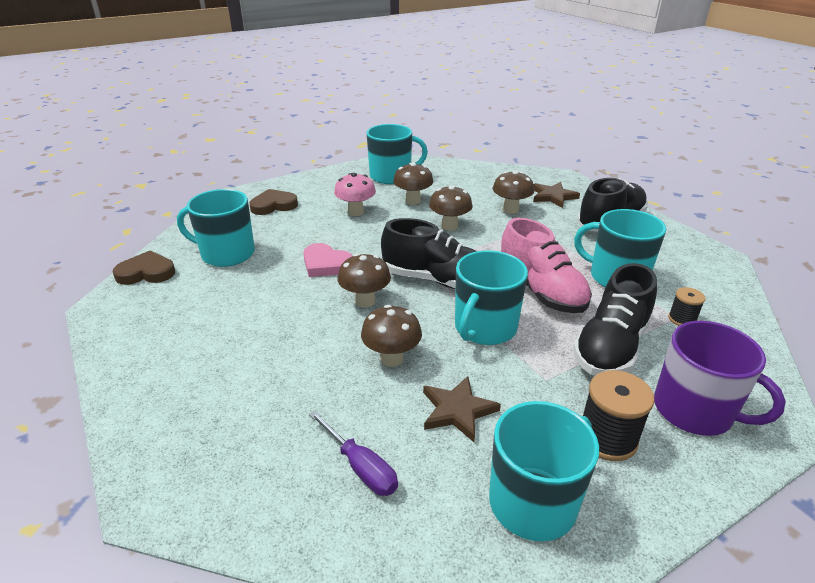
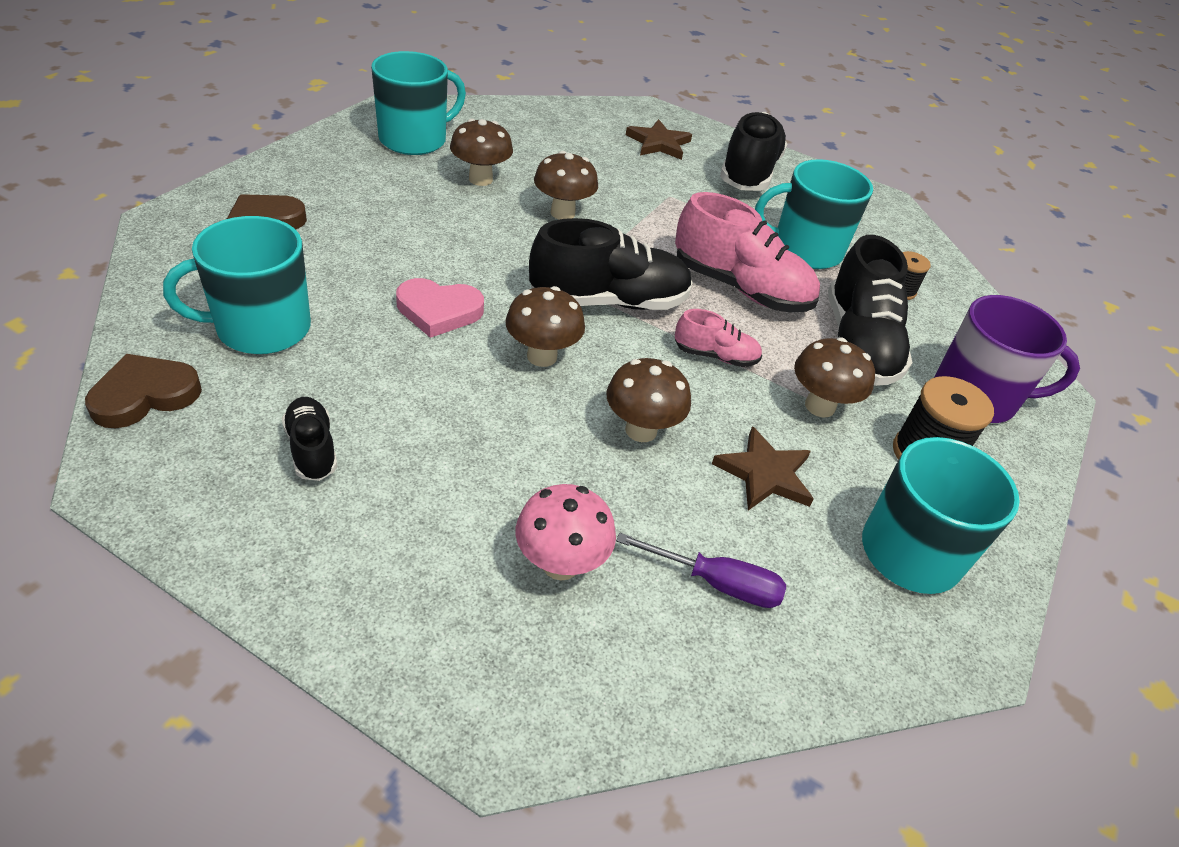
camera: 35 degrees left, 10 degrees up
(197, 317) = (312, 449): none -> black shoe
(356, 212) = (411, 213): pink mushroom -> pink mushroom (560, 564)
(484, 328) = (715, 356): turquoise mug -> pink shoe
(510, 210) = (621, 173): brown mushroom -> brown mushroom (819, 406)

